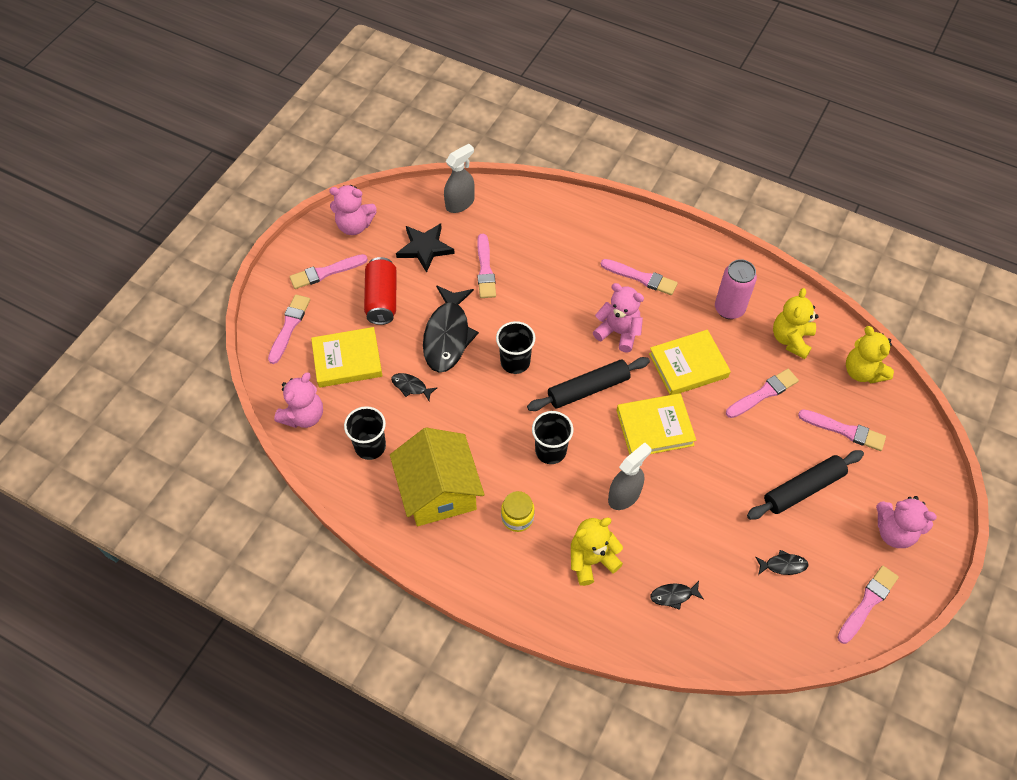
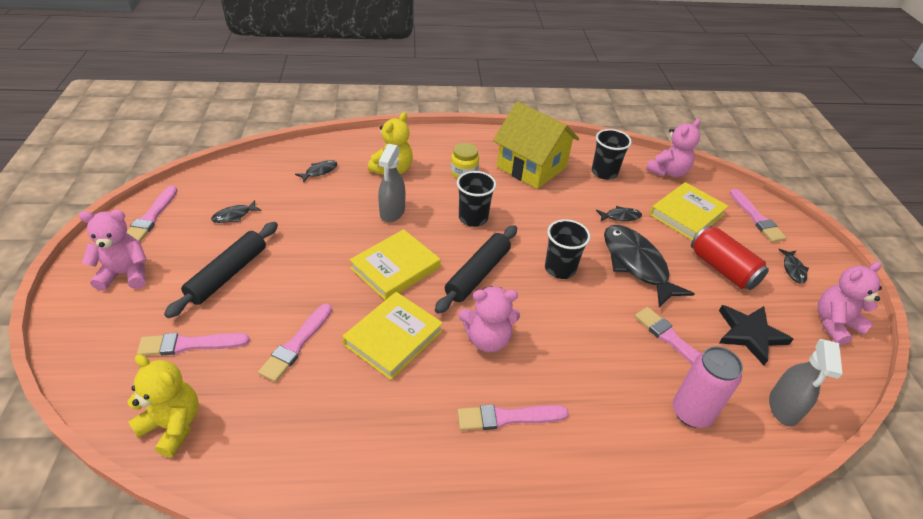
camera: 145 degrees right, 15 degrees down
(304, 416) = (668, 172): pink teddy bear -> pink teddy bear turned 135 degrees counterclockwise
(326, 272) = (793, 269): pink brush -> black fish
(729, 309) = (377, 429): pink can -> pink can (691, 412)
(791, 339) = (281, 425): yellow teddy bear -> none

